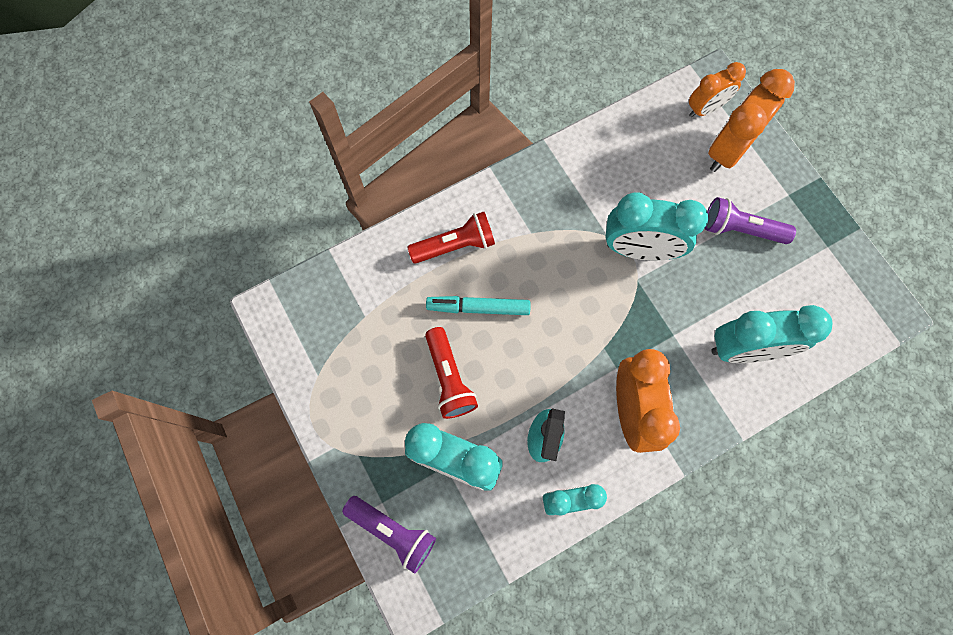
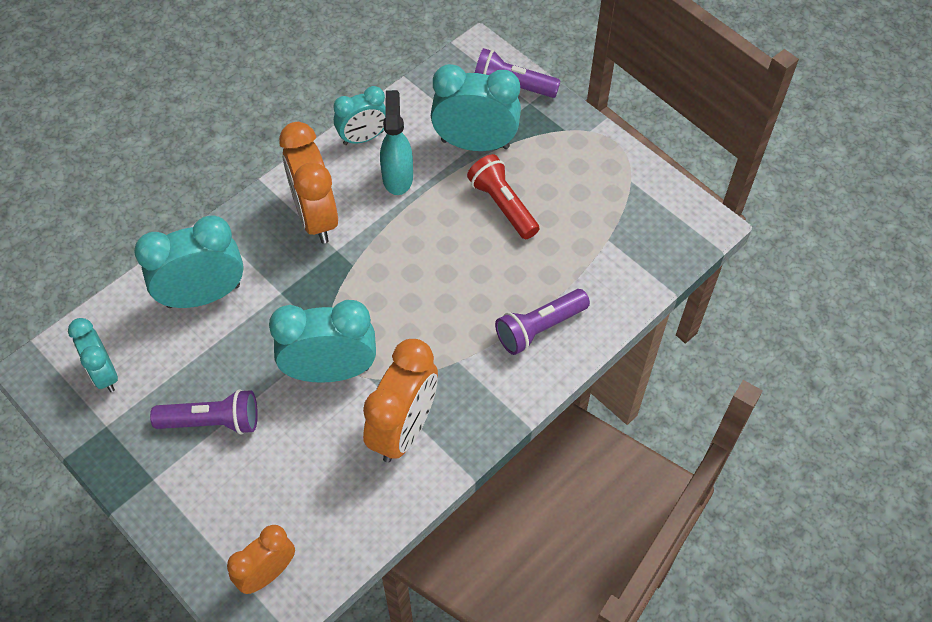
camera: 165 degrees right, 15 degrees down
(455, 245) = (539, 328): red flashlight -> purple flashlight
(478, 308) = (494, 273): turquoise marker -> none
(728, 150) = (232, 520): orange clock -> orange clock (404, 429)
(831, 293) = (104, 373): none -> turquoise clock

